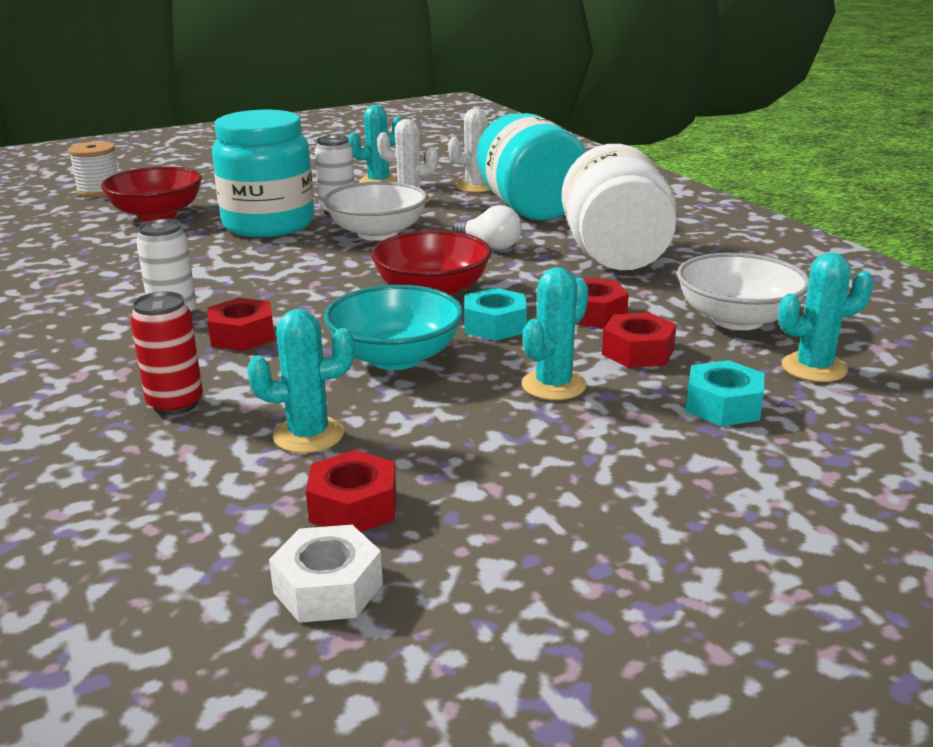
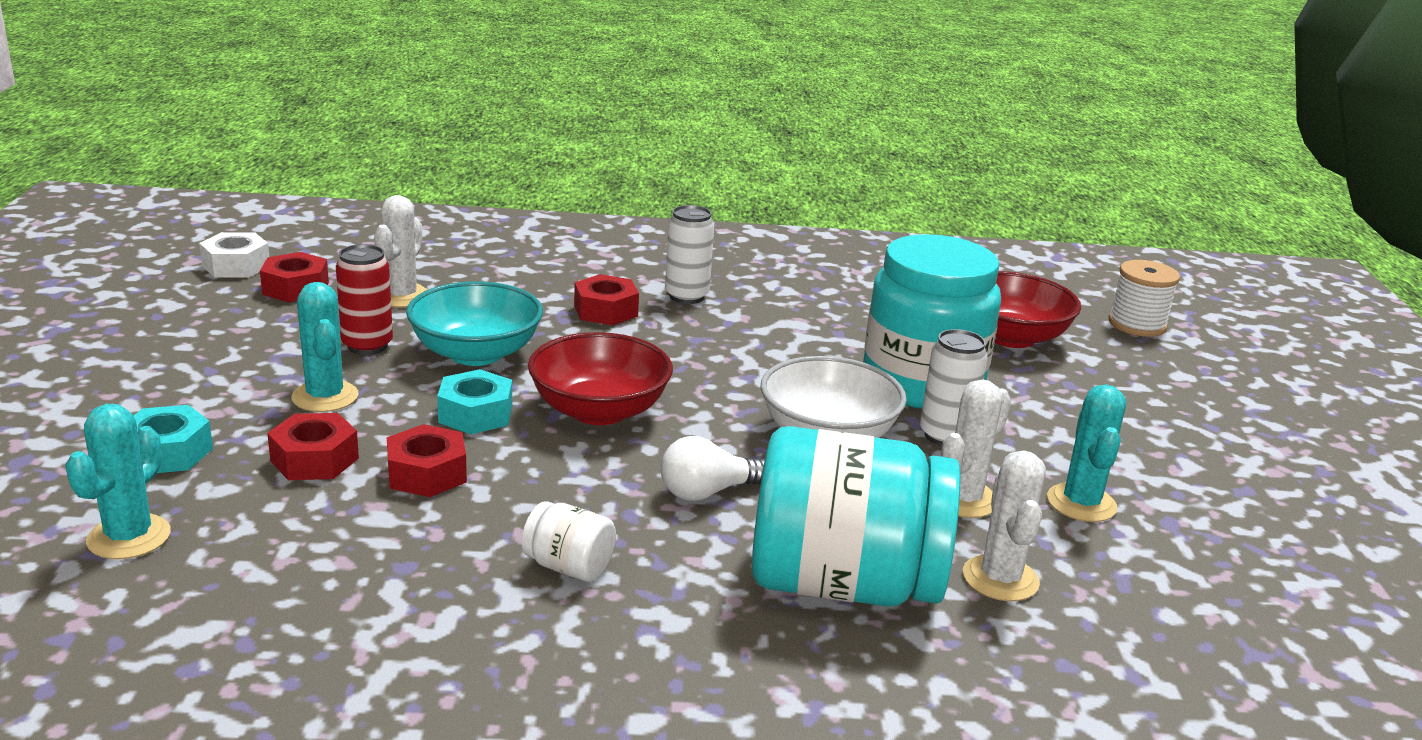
camera: 115 degrees right, 0 degrees up
(175, 404) = (513, 270): red can -> red can (367, 345)
(308, 435) = (401, 296): turquoise cactus -> white cactus
(615, 256) = (569, 567): white jar -> white jar, size x0.41
(737, 319) = (283, 554): white bowl -> none

